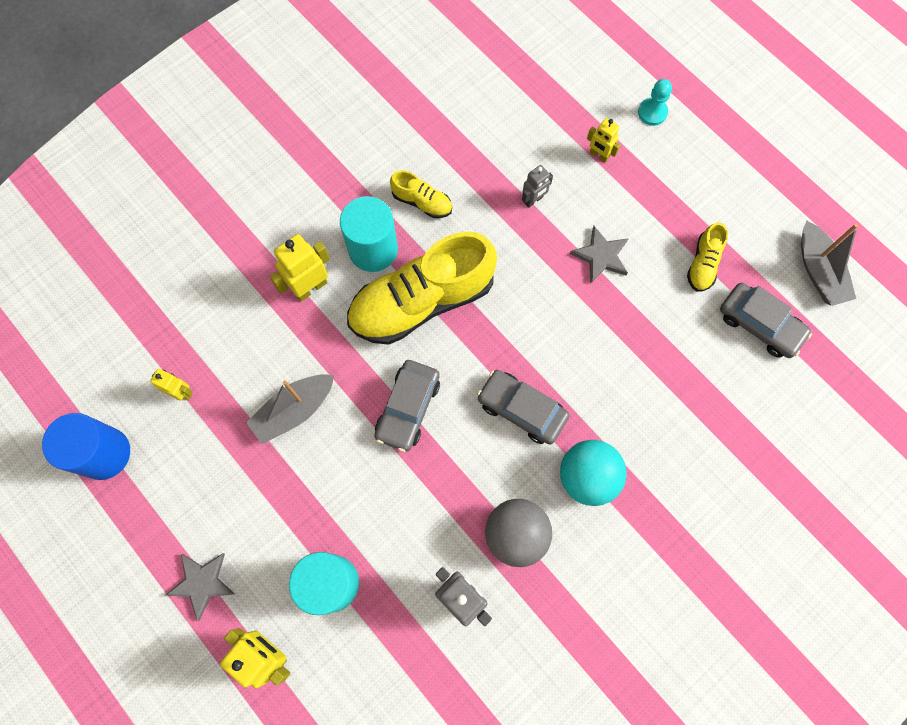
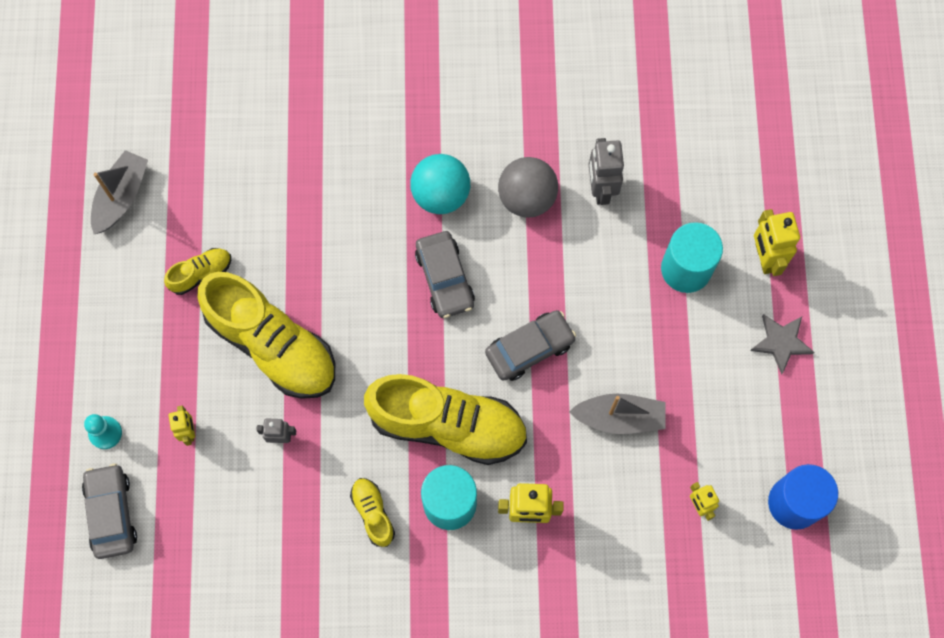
camera: 140 degrees left, 0 degrees up
(601, 256) = (272, 345): grey star -> yellow shoe
(760, 324) = (208, 195): grey car -> grey car (111, 513)

